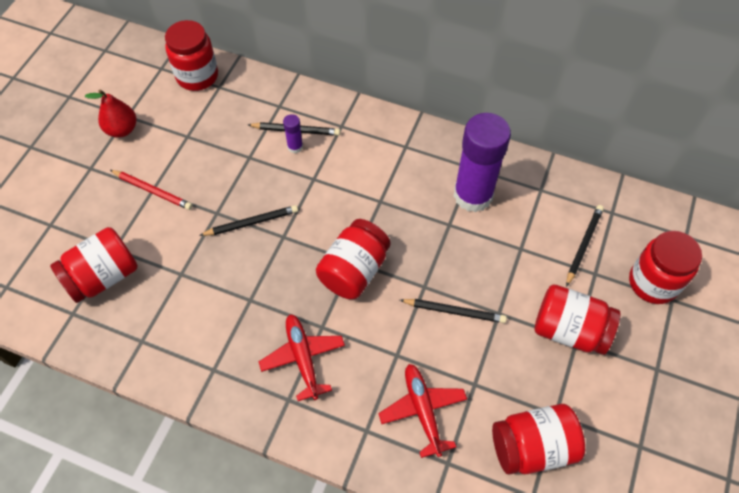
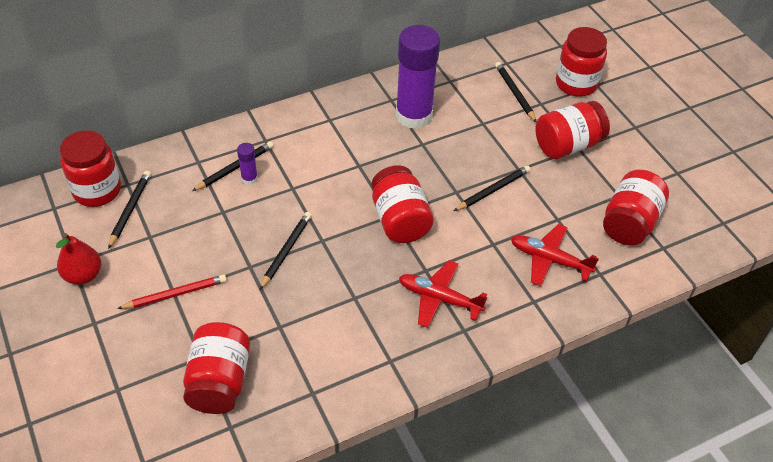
camera: 50 degrees left, 10 degrees down
(199, 106) = (130, 209): none -> black pencil

